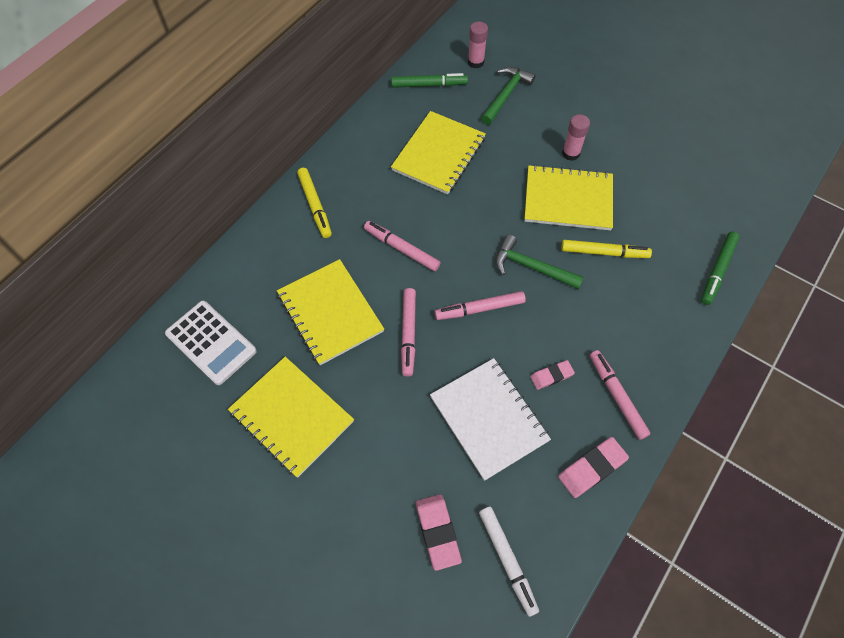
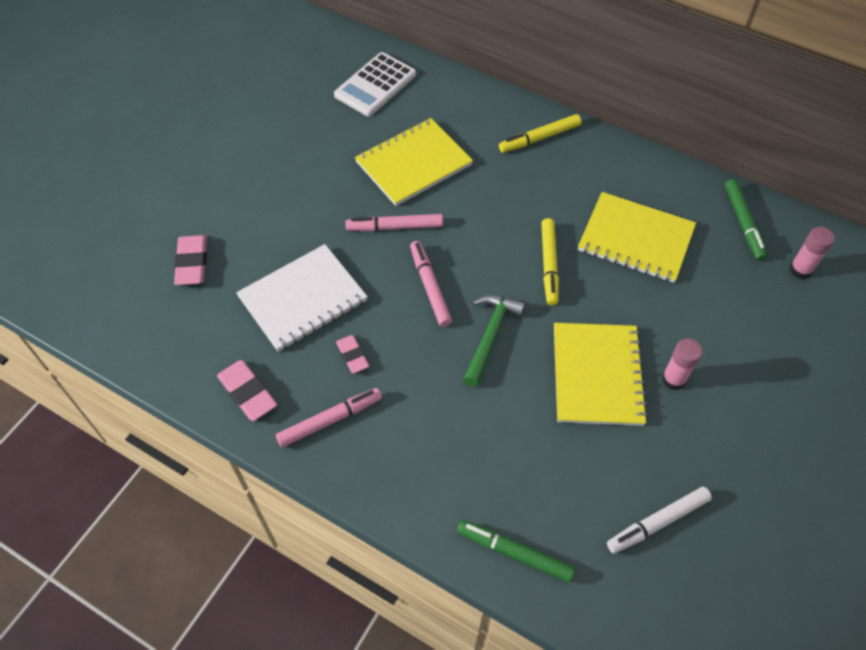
camera: 85 degrees right, 5 degrees down
(291, 416) = (304, 148): yellow notebook -> none
(401, 249) = (497, 214): pink marker -> none
(438, 532) = (192, 263): pink eraser -> pink eraser turned 75 degrees counterclockwise
(506, 95) = (753, 304): green hammer -> none
(507, 560) = (161, 318): white marker -> white marker (658, 522)
(604, 252) = (523, 414): yellow marker -> yellow marker (549, 265)

